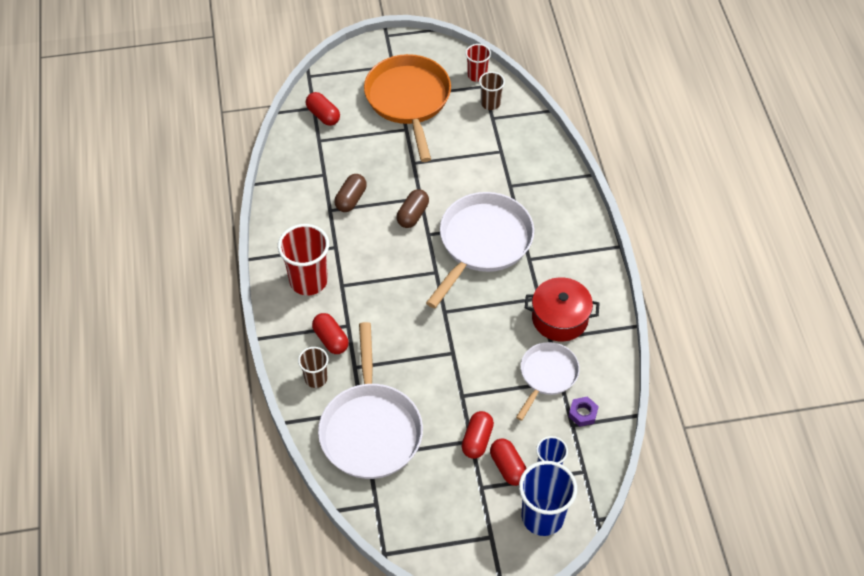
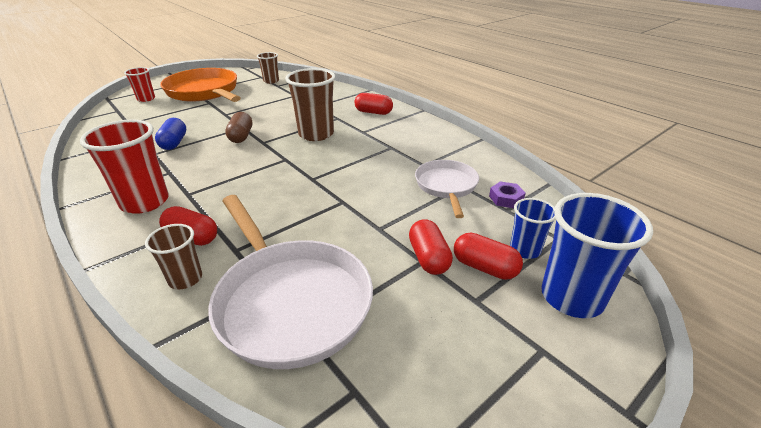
camera: 30 degrees left, 20 degrees down
(323, 115) = (128, 112): red capsule -> red capsule (373, 112)
(351, 199) = (174, 143): brown capsule -> blue capsule
(477, 75) = (253, 74): red cup -> red cup (146, 99)
(482, 243) = (316, 134): white pan -> brown cup
(560, 318) = (420, 152): red pot -> none

